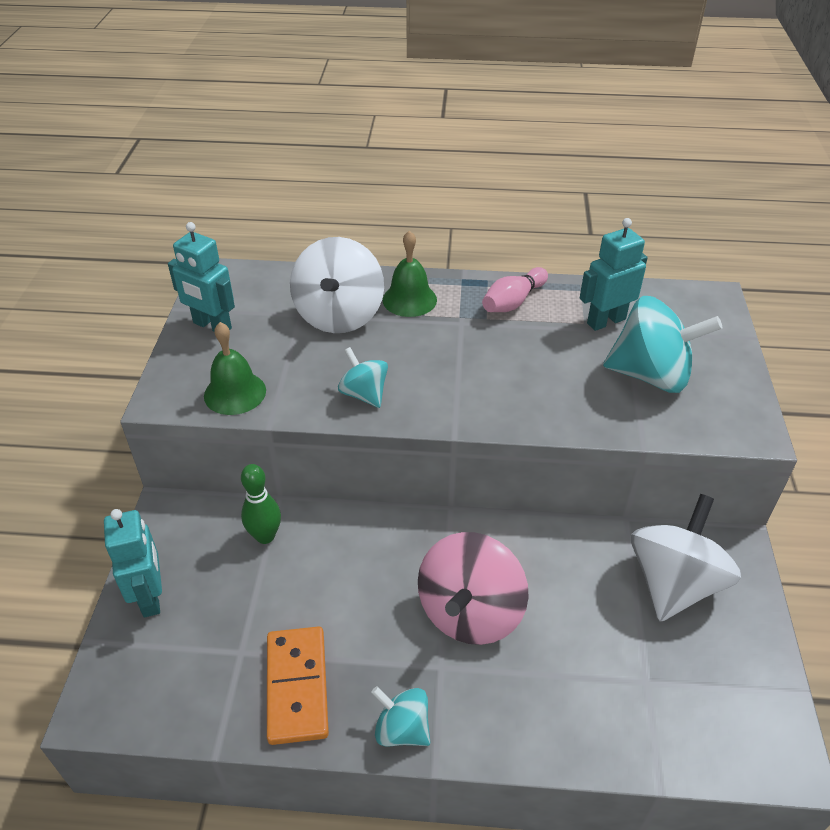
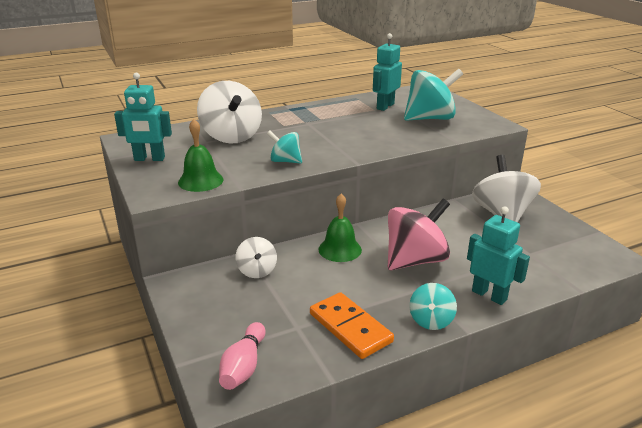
camera: 30 degrees left, 15 degrees down
(151, 596) = (206, 325): turquoise robot -> turquoise robot (489, 295)
(265, 536) = (257, 271): green bowling pin -> white spinning top
(402, 729) = (431, 320): turquoise spinning top -> turquoise spinning top turned 75 degrees counterclockwise
(409, 299) = (267, 122): green bell -> green bell (340, 249)
(470, 612) = (415, 260): pink spinning top -> pink spinning top turned 120 degrees counterclockwise
(513, 302) = (328, 110): pink bowling pin -> pink bowling pin (243, 366)

